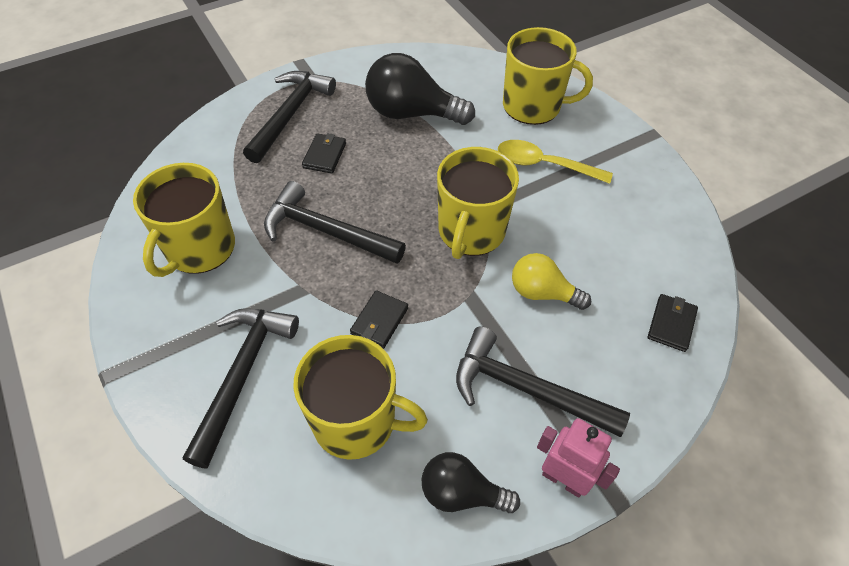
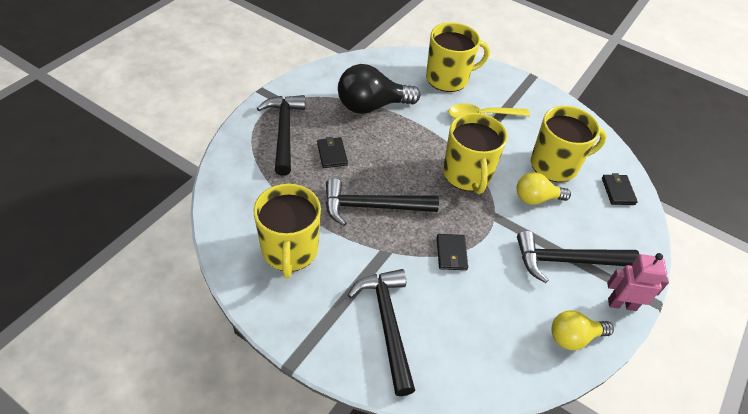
camera: 30 degrees left, 5 degrees down
(356, 421) = (483, 322): yellow mug -> yellow mug (555, 165)
(462, 493) = (574, 337): black light bulb -> yellow light bulb

